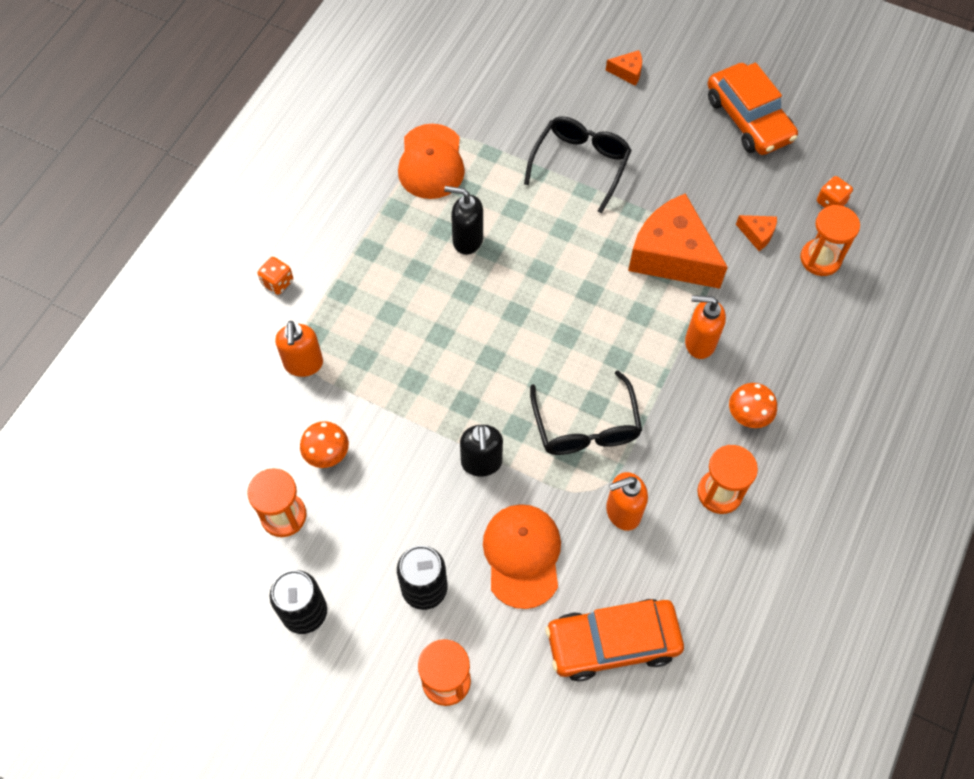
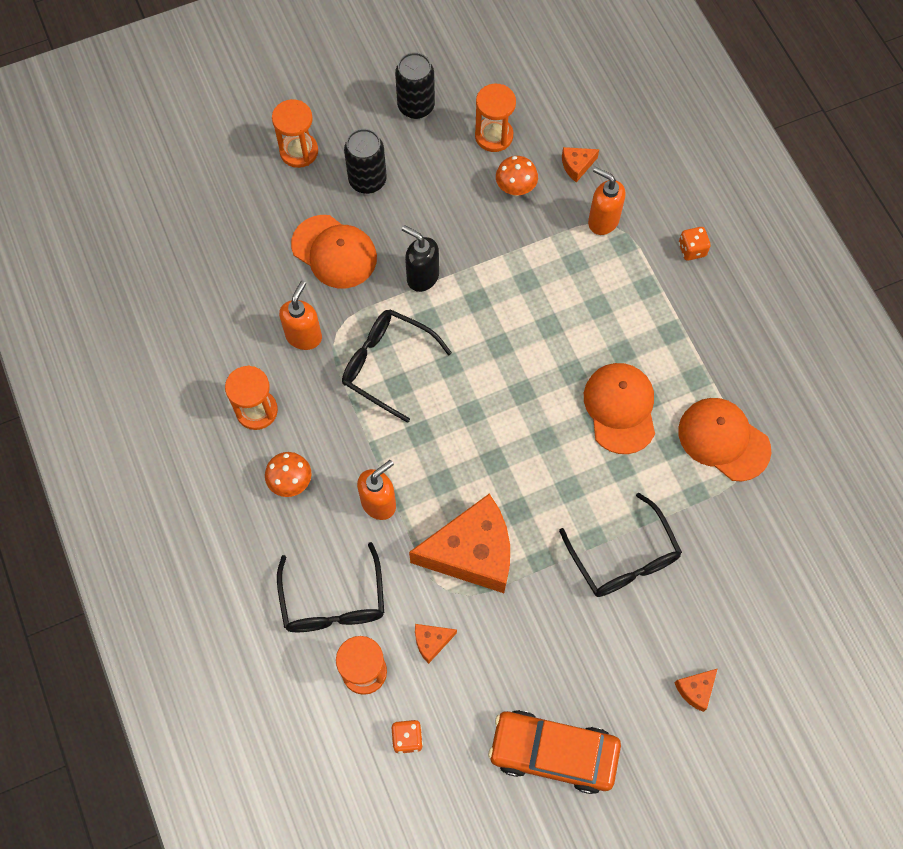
camera: 130 degrees right, 5 degrees up
(261, 423) = (577, 166): none -> orange cheese
(467, 240) = (620, 408): black soap dispenser -> orange cap
(612, 642) = (229, 259): orange car -> none
(797, 315) = (333, 601): none -> black glasses

